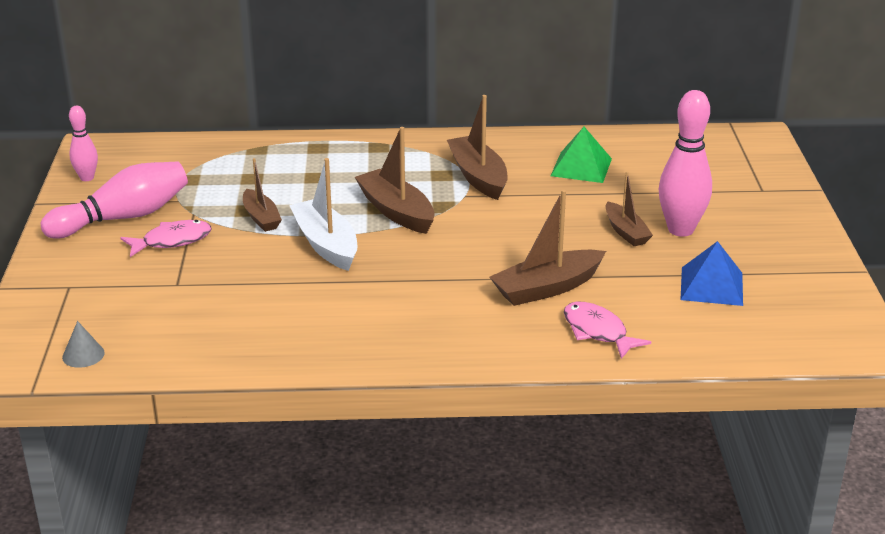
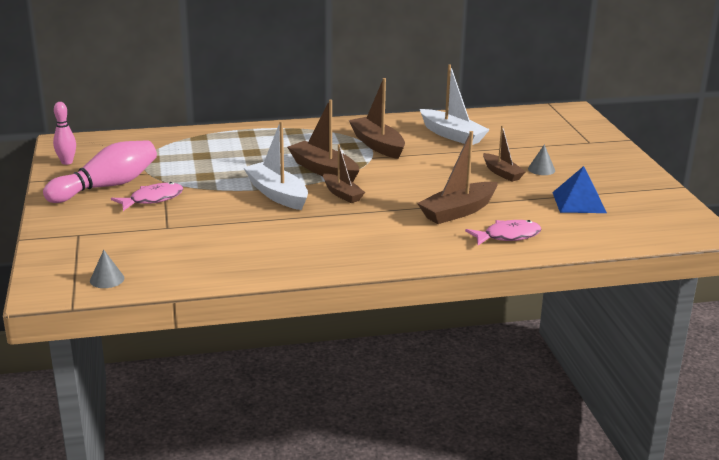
camera: 10 degrees left, 5 degrees down
(261, 218) = (219, 180): brown boat -> brown boat (342, 194)
(581, 167) = (452, 135): green pyramid -> white boat
(597, 332) = (507, 236): pink fish -> pink fish turned 120 degrees clockwise
(680, 230) = (541, 169): pink bowling pin -> grey cone

